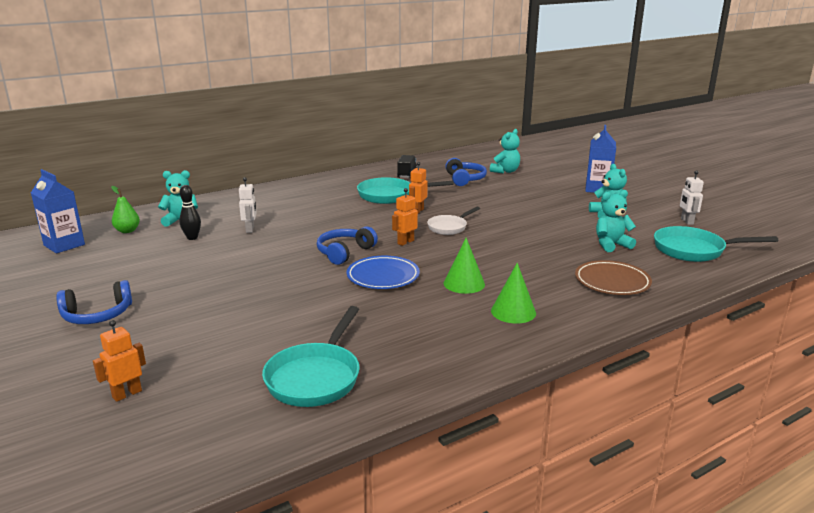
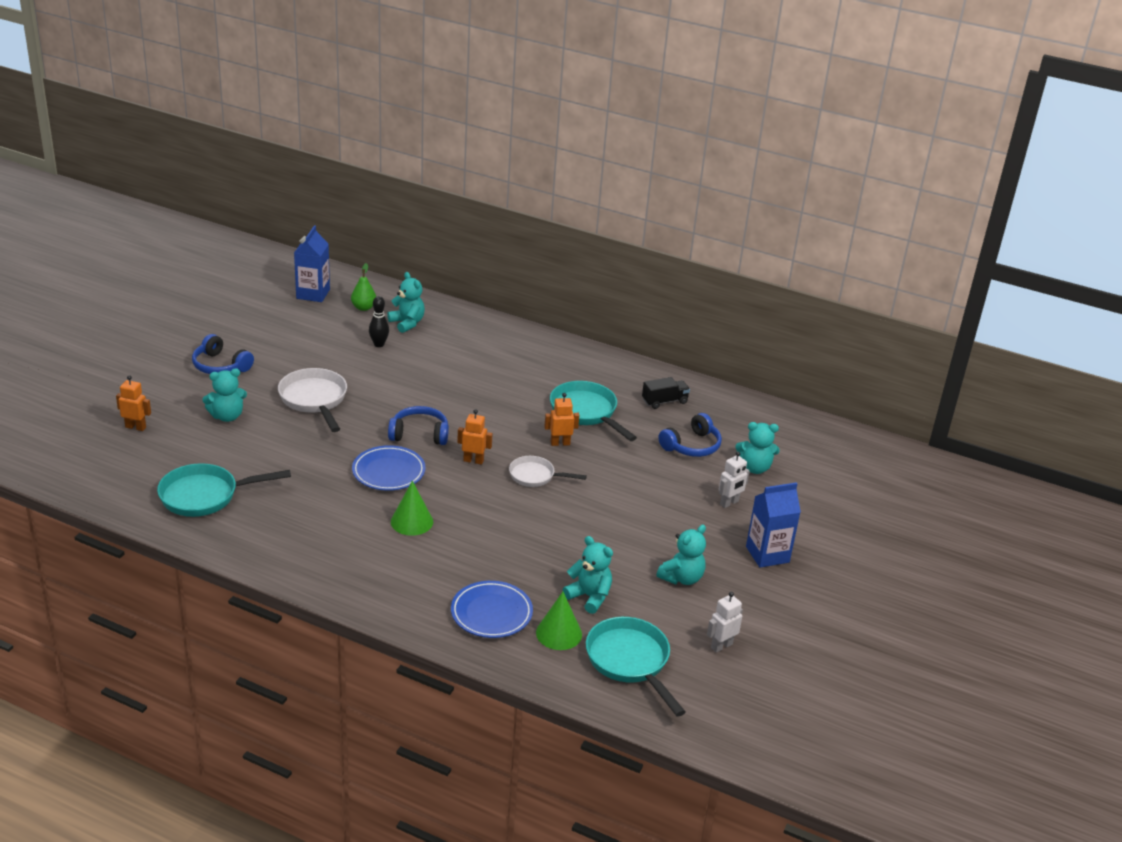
camera: 55 degrees right, 10 degrees up
(191, 331) = (227, 416): none -> turquoise teddy bear
(231, 282) = (314, 400): none -> white pan
(250, 229) = (422, 365): white robot -> white robot (729, 503)
(513, 312) = (378, 564): green cone -> green cone (559, 633)
(612, 282) = (491, 613): brown plate -> blue plate

